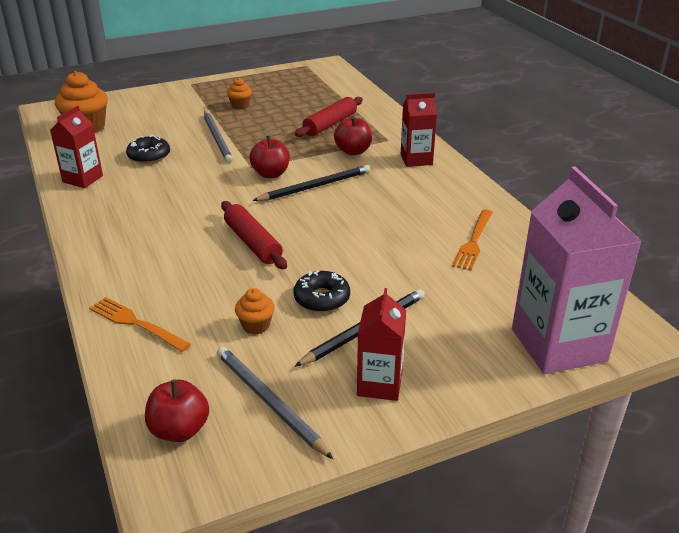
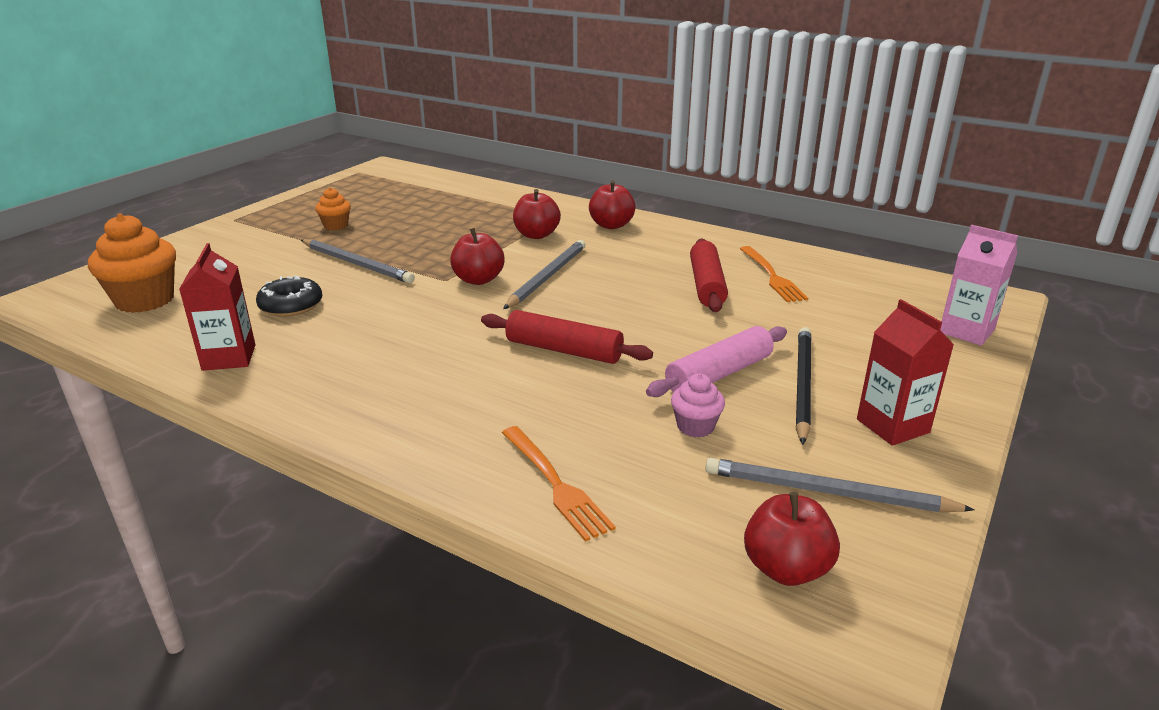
camera: 35 degrees left, 5 degrees down
(135, 323) = (556, 484): orange fork -> orange fork turned 120 degrees counterclockwise
(256, 325) = (695, 426): orange cupcake -> pink cupcake
(315, 186) = (547, 277): black pencil -> grey pencil
(322, 298) = (719, 374): black donut -> pink rolling pin
(330, 124) = (473, 218): red rolling pin -> red rolling pin (707, 285)
(416, 159) = (611, 225): red carton -> red apple
(558, 345) = (966, 331): pink carton -> pink carton, size x0.54

